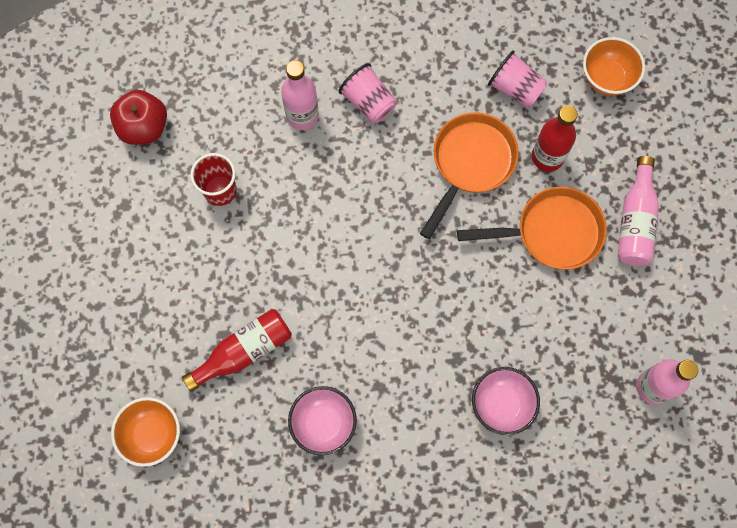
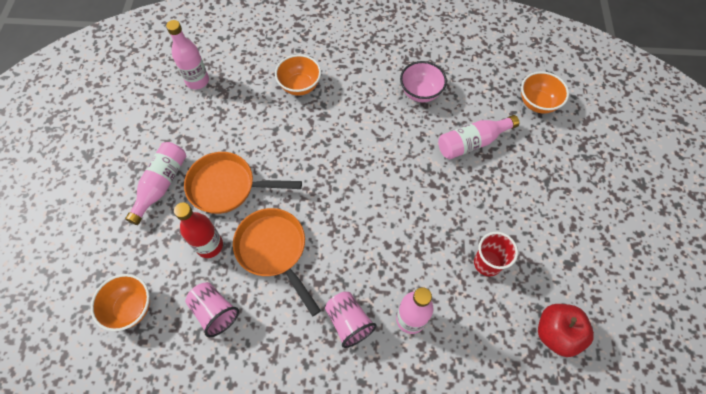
camera: 170 degrees left, 10 degrees down
(244, 351) = (472, 142): red bottle -> pink bottle
(470, 164) = (274, 250): orange pan -> orange pan turned 105 degrees clockwise
(501, 404) = (300, 86): pink bowl -> orange bowl

